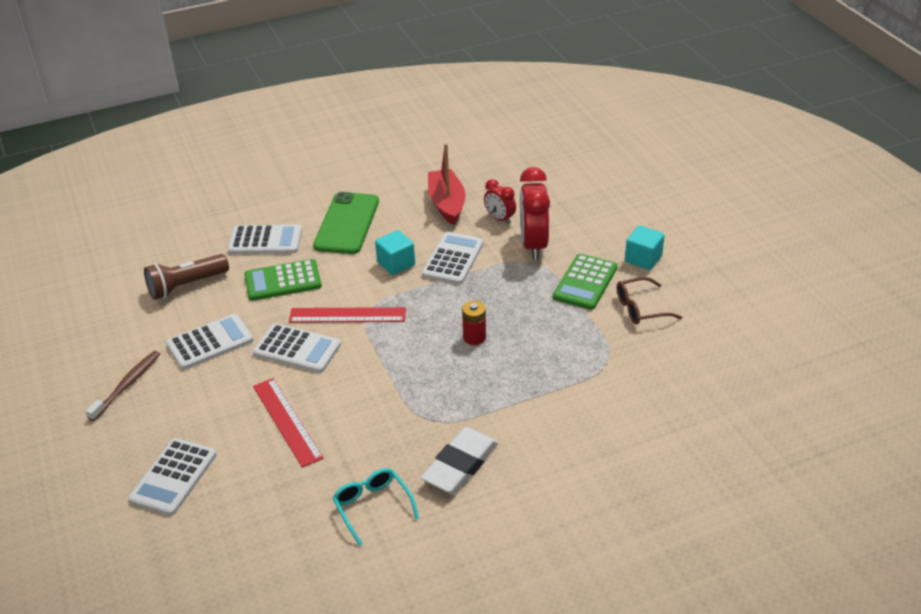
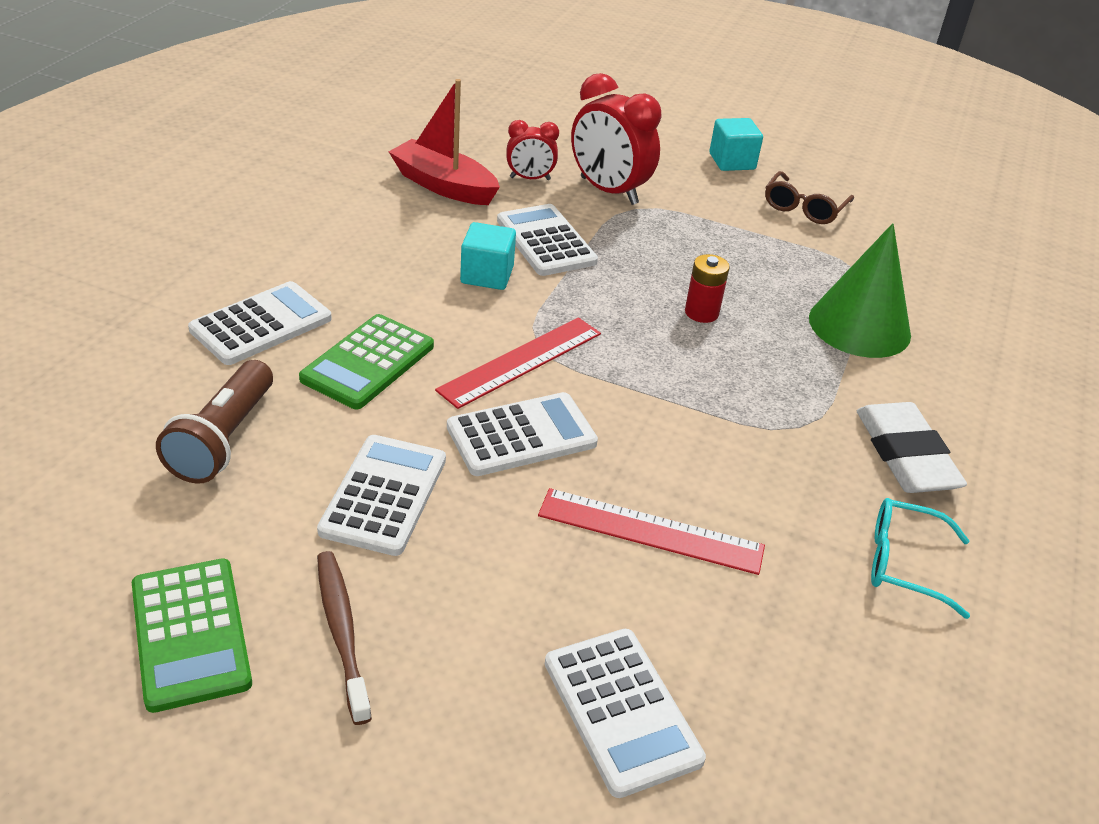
camera: 50 degrees left, 0 degrees up
(347, 223) = (349, 256): green phone -> none
(553, 390) = (859, 326): none -> green cone
(585, 282) = (717, 206): green calculator -> green calculator (190, 634)

